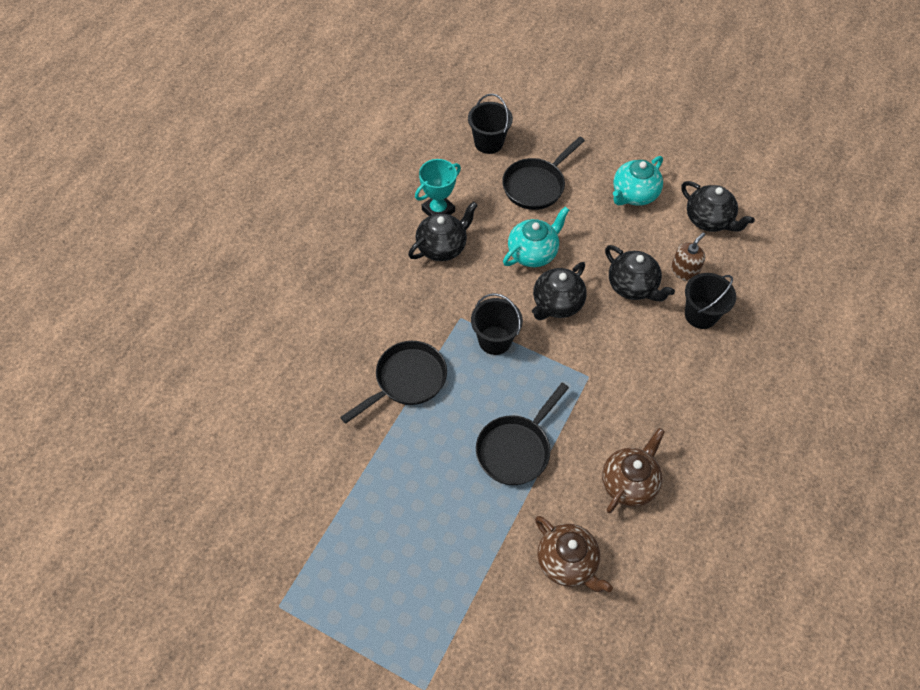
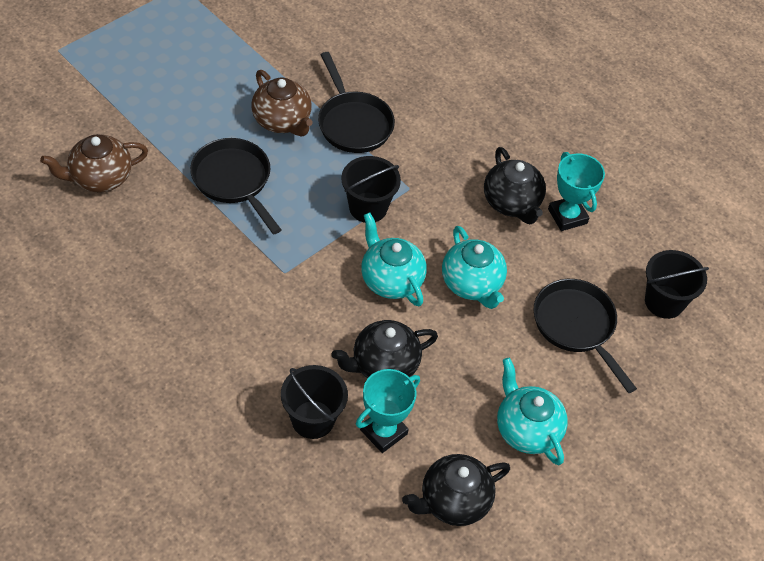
camera: 105 degrees right, 5 degrees down
(556, 304) = (391, 280): black teapot -> turquoise teapot
(629, 483) = (147, 257): brown teapot -> brown teapot (282, 121)
(684, 271) = (383, 432): brown soap dispenser -> turquoise trophy

